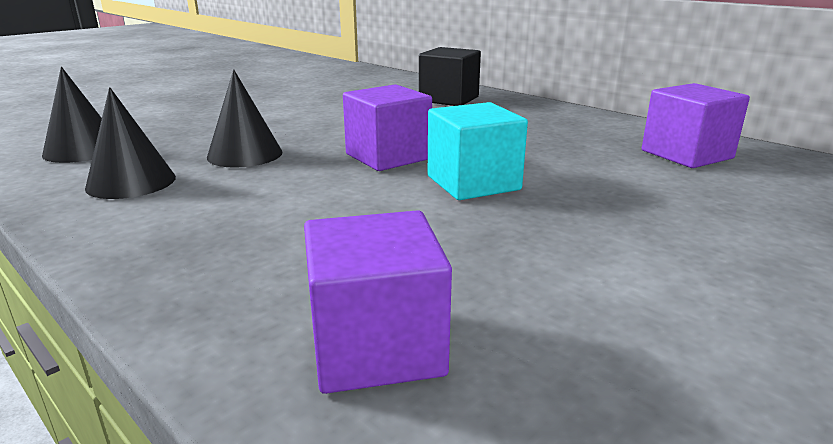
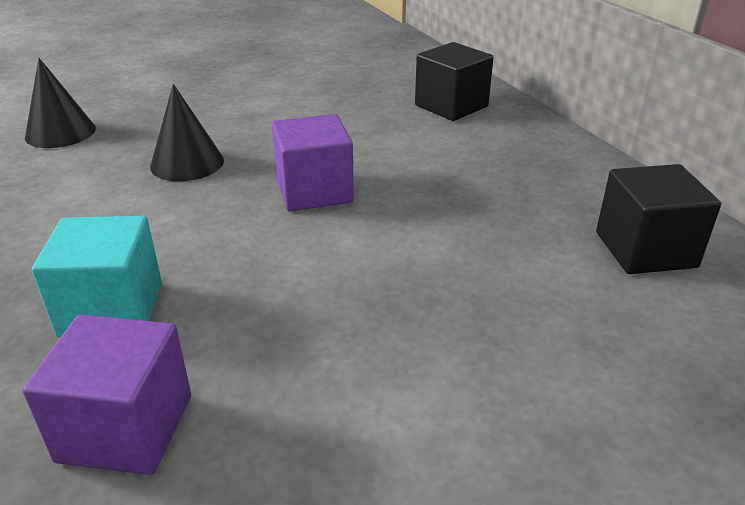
camera: 20 degrees right, 10 degrees up
(131, 182) = (72, 184): black cone -> none
(473, 183) = (365, 247): turquoise cube -> turquoise cube (111, 309)
(686, 154) = (645, 249): purple cube -> black cube

